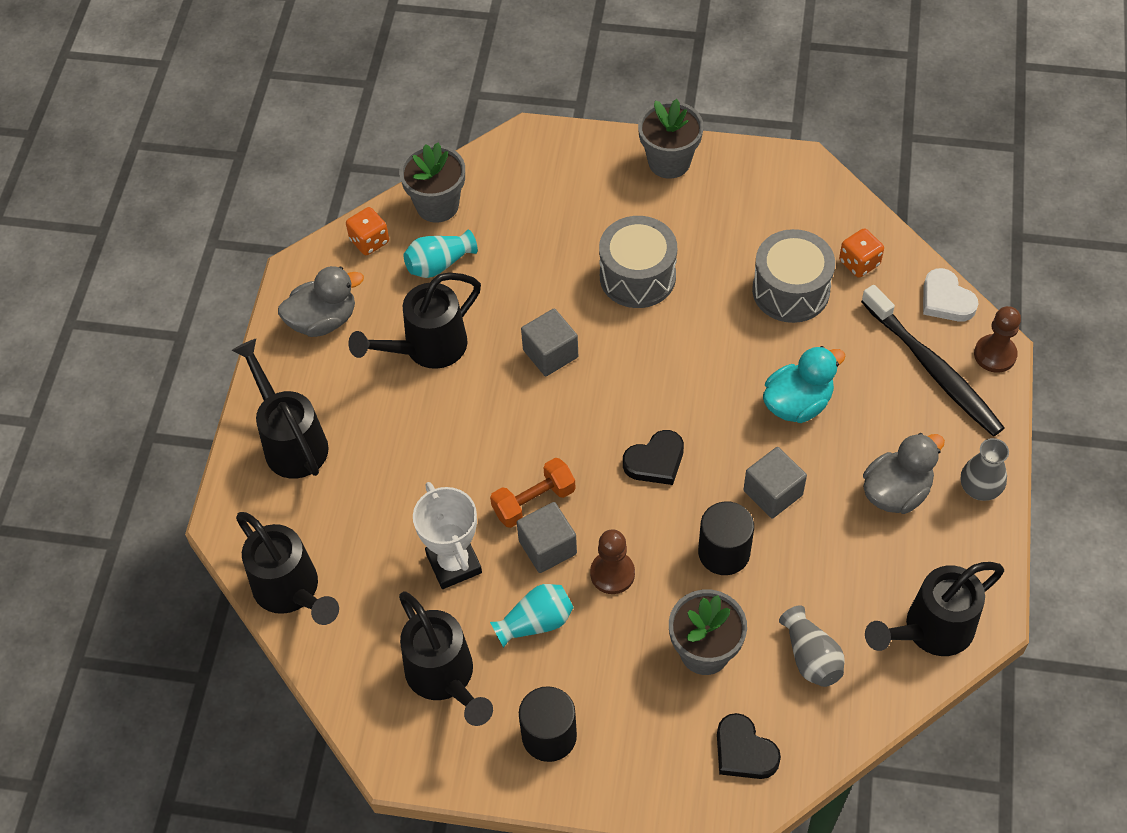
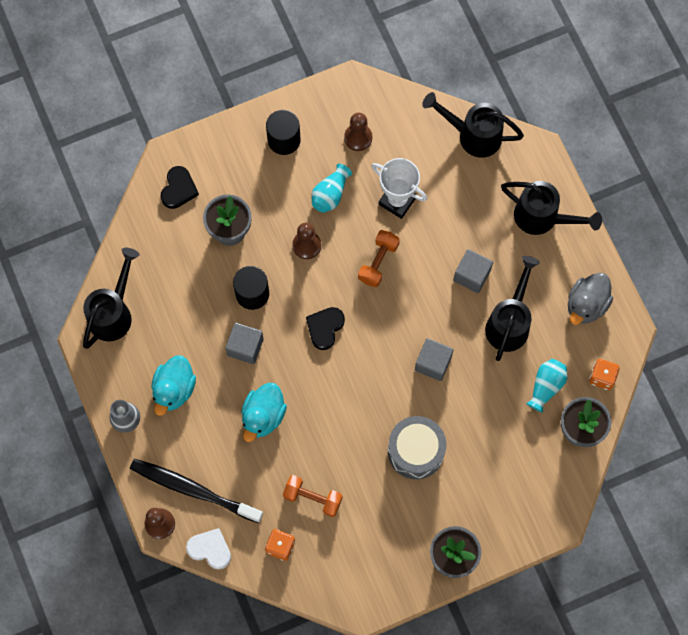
camera: 145 degrees right, 15 degrees up
(444, 678) = (358, 138): black watering can -> brown pawn
(547, 547) = (352, 240): grey cube -> grey cube (471, 275)
(744, 751) = (179, 189): black heart -> black heart turned 90 degrees clockwise
(791, 290) = (312, 498): grey drum -> orange dumbbell
(811, 657) = (171, 260): grey vase -> none
(896, 492) = (174, 389): grey duck -> turquoise duck

